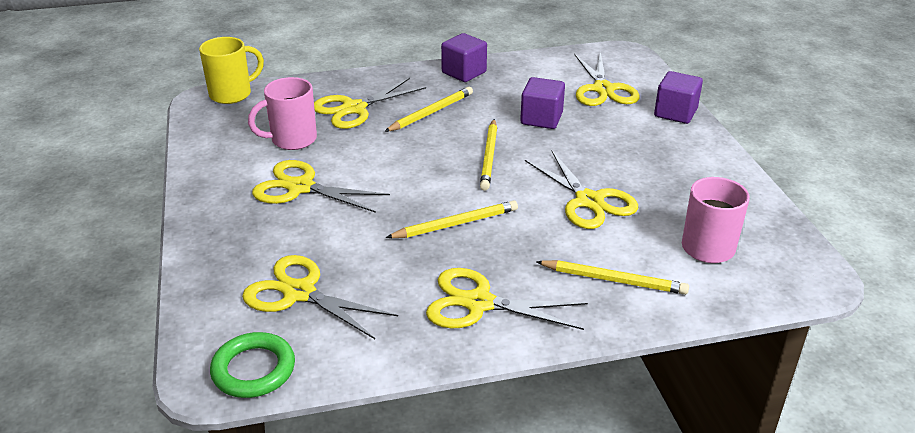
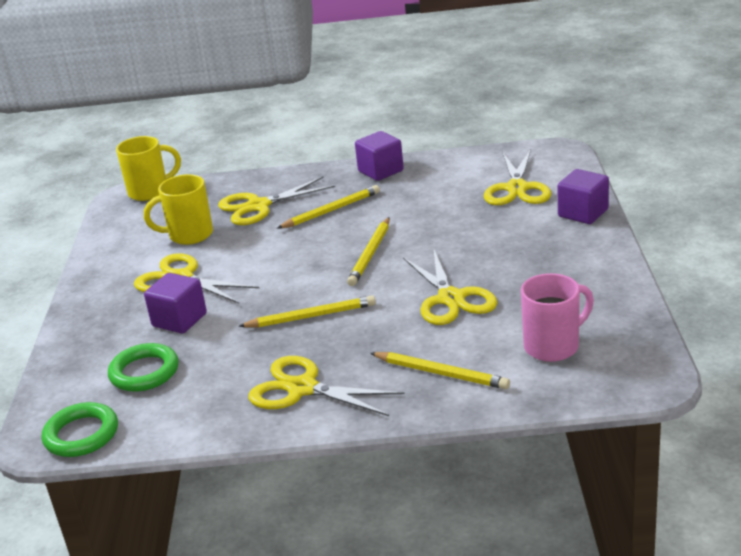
camera: 15 degrees right, 5 degrees down
(292, 140) = (189, 235): pink mug -> yellow mug
(299, 293) = (144, 372): yellow scissors -> green ring
(541, 119) = (439, 218): purple cube -> purple cube (179, 320)

